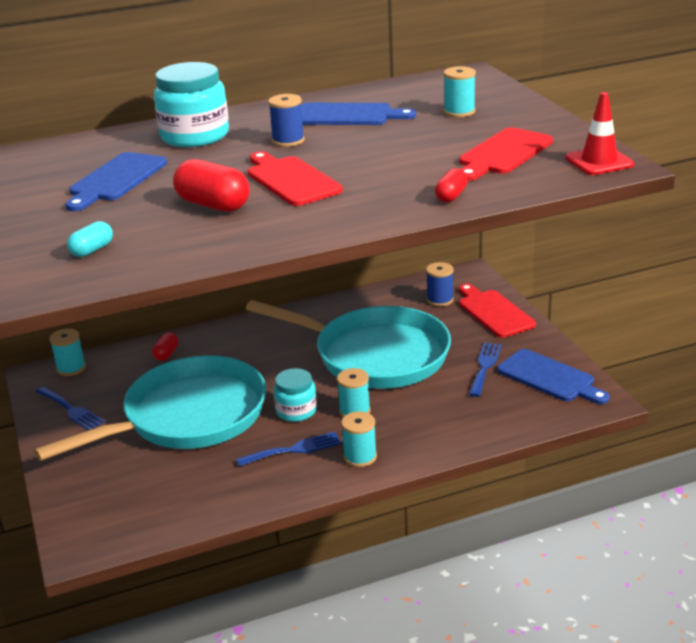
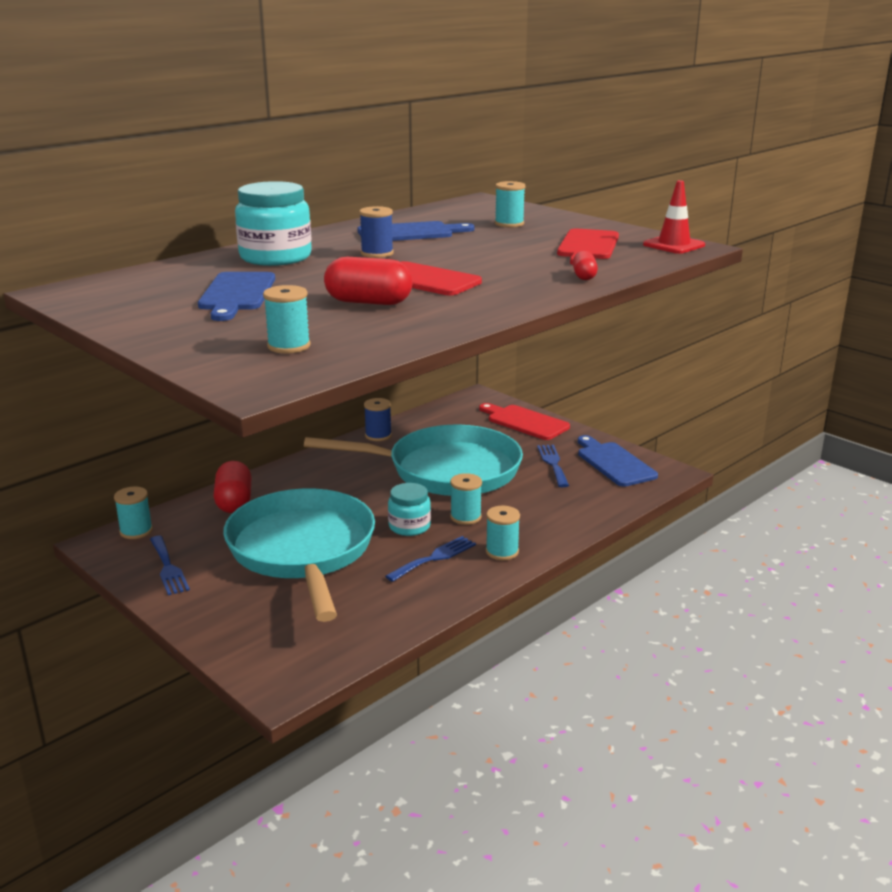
camera: 25 degrees left, 5 degrees down
(71, 410) = (168, 568): blue fork -> blue fork turned 45 degrees clockwise
(92, 250) = (289, 346): turquoise capsule -> turquoise spool
(166, 354) = (234, 502): red capsule -> red capsule, size x1.81
(187, 417) = (302, 551): turquoise pan -> turquoise pan turned 45 degrees counterclockwise
(440, 300) = (469, 419): blue spool -> blue spool (378, 435)
(549, 377) = (614, 463): blue cutting board -> blue cutting board turned 135 degrees counterclockwise

